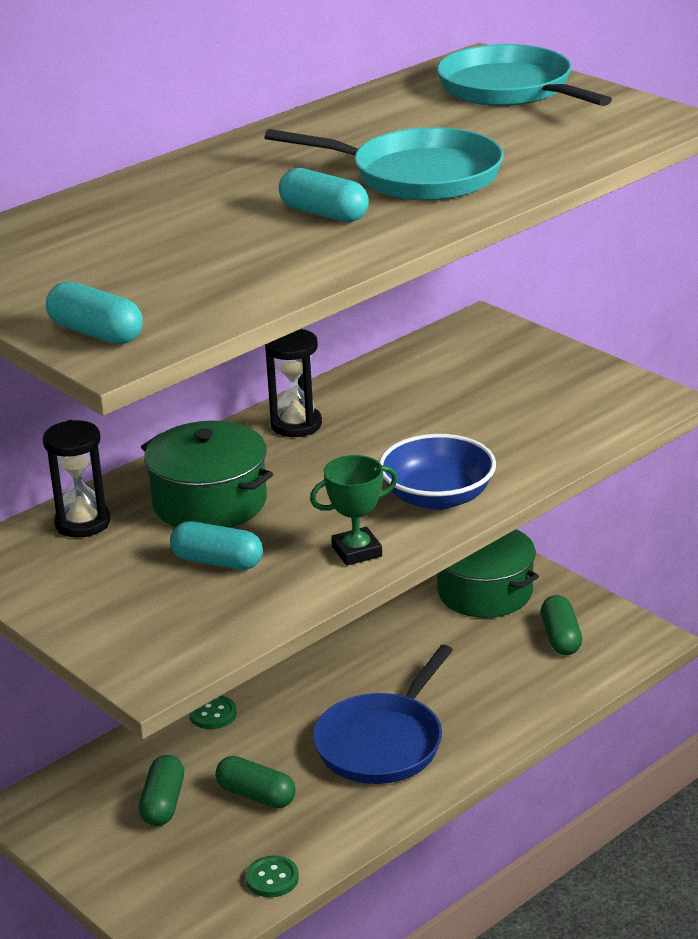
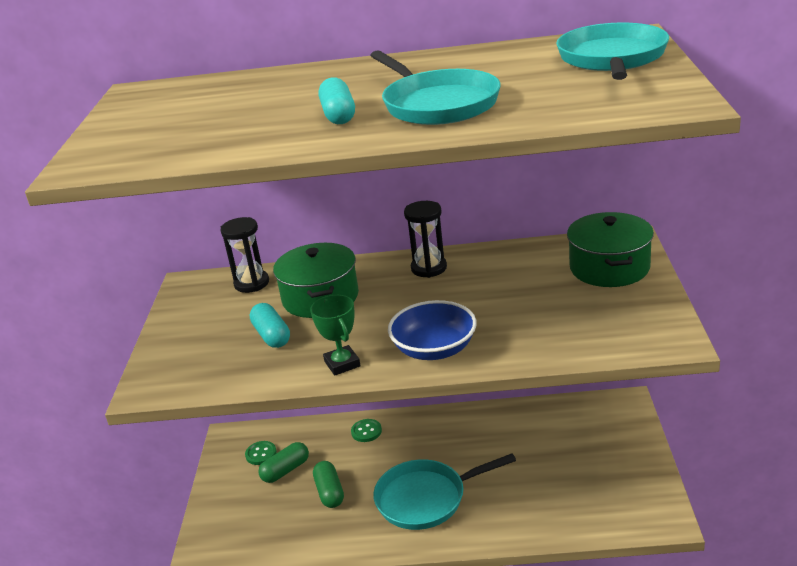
camera: 45 degrees right, 0 degrees up
(96, 333) = (97, 154): turquoise capsule -> none
(272, 878) = (279, 547): green button -> green button (261, 454)
(356, 551) = (342, 364): green trophy -> green trophy turned 45 degrees clockwise
(382, 743) = (426, 498): blue pan -> turquoise pan
(485, 592) = (595, 431): green pot -> green pot (609, 267)
(561, 638) = (607, 487): green capsule -> none

